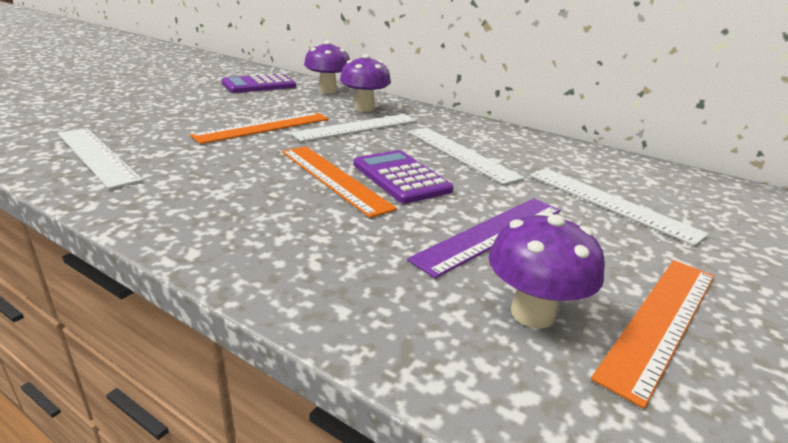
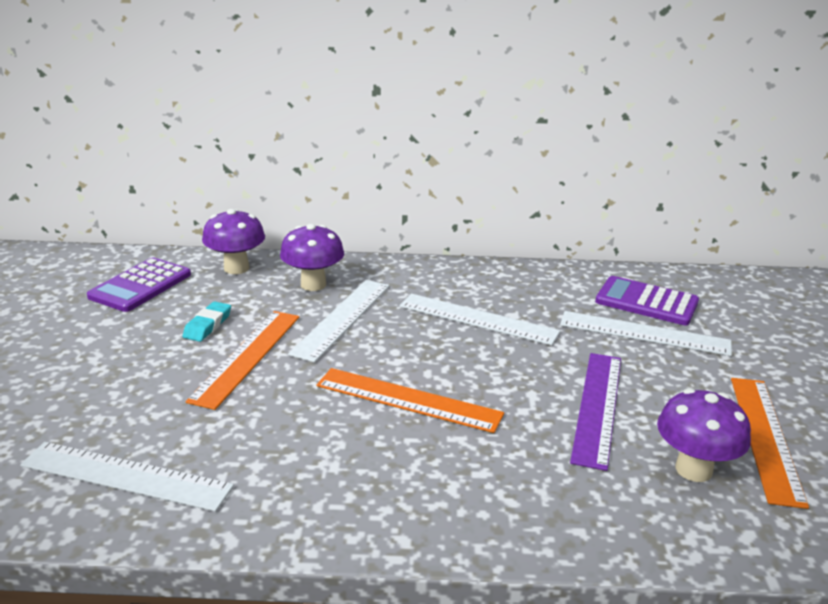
camera: 30 degrees left, 0 degrees up
(266, 109) = (207, 325): none -> turquoise eraser
(401, 177) = (463, 372): purple calculator -> purple calculator (646, 302)

